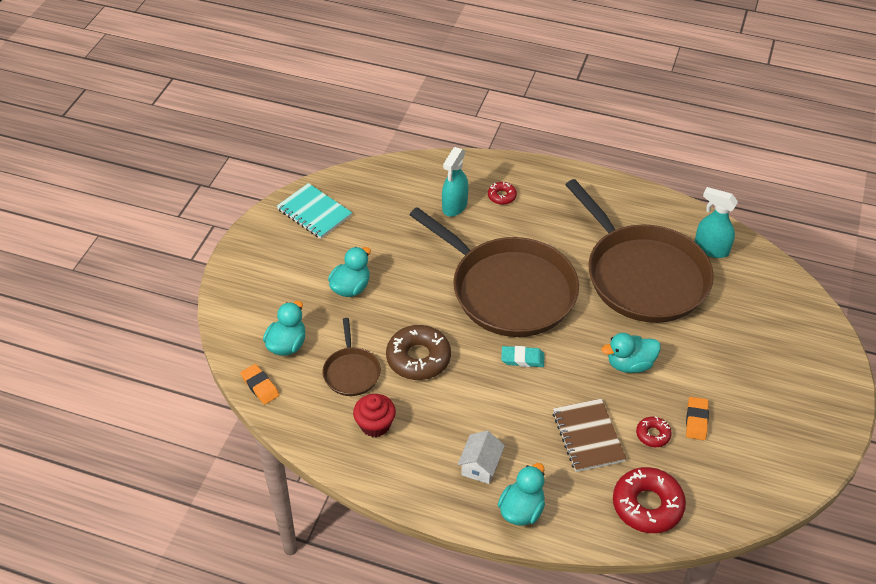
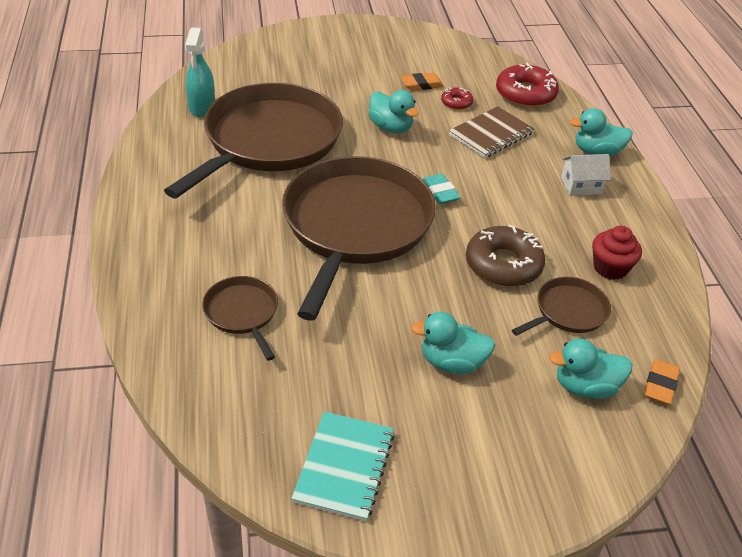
camera: 120 degrees left, 5 degrees down
(454, 206) = (242, 313): turquoise spray bottle -> brown pan
(502, 196) = (199, 274): red donut -> none

